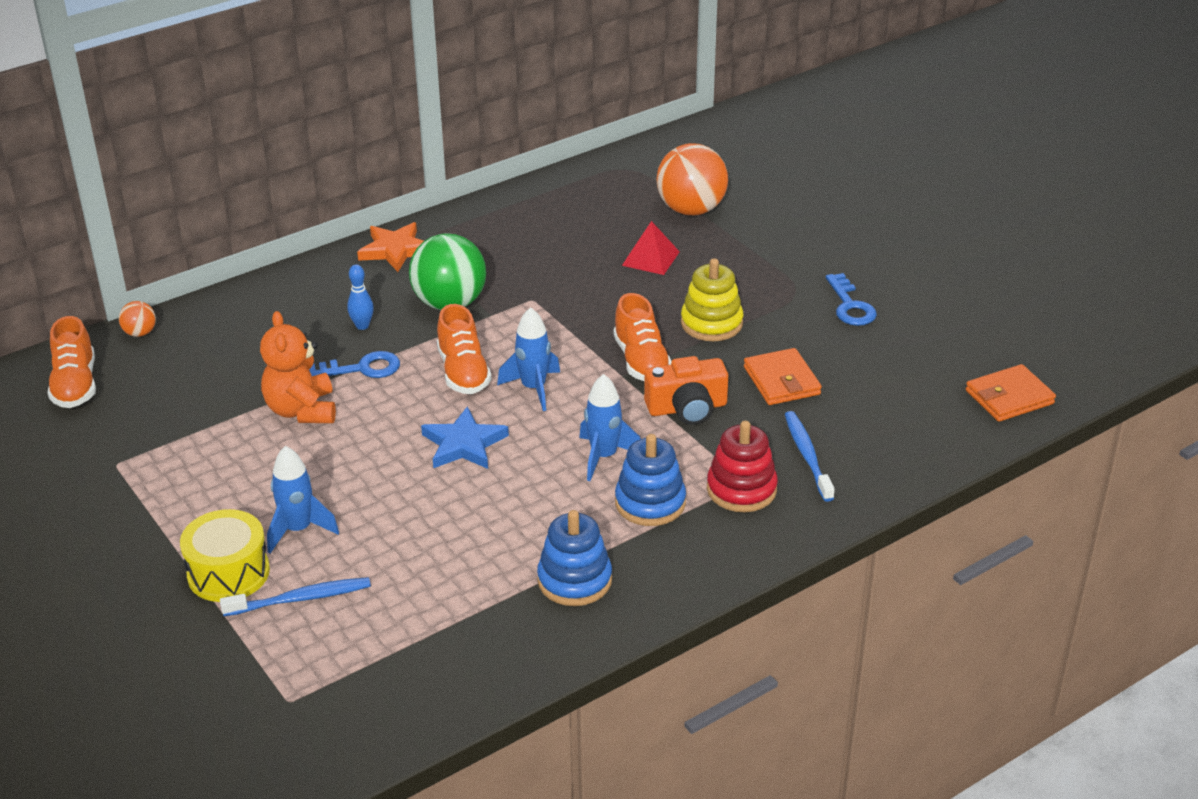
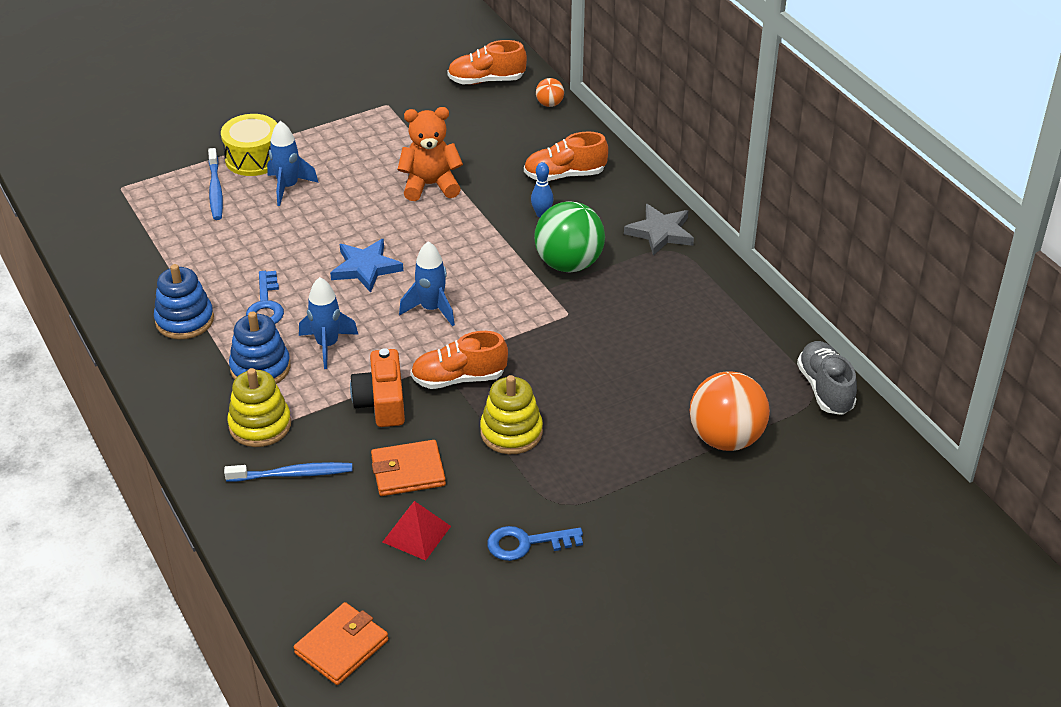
camera: 95 degrees right, 5 degrees up
(362, 368) = (480, 214): blue key -> blue key (265, 305)
(395, 250) = (660, 232): orange star -> grey star
(463, 372) = (463, 270): orange shoe -> orange shoe (564, 175)
(618, 163) = (825, 389): none -> grey shoe
(651, 258) = (632, 399): red pyramid -> red pyramid (416, 534)
(741, 489) = (260, 425): red stacking toy -> yellow stacking toy
(1009, 397) = (341, 646): orange wallet -> orange wallet turned 60 degrees clockwise

